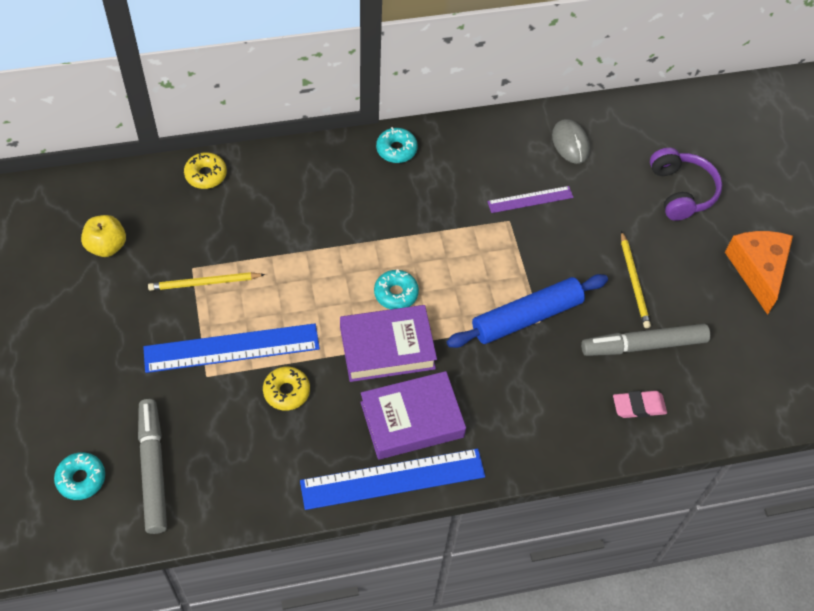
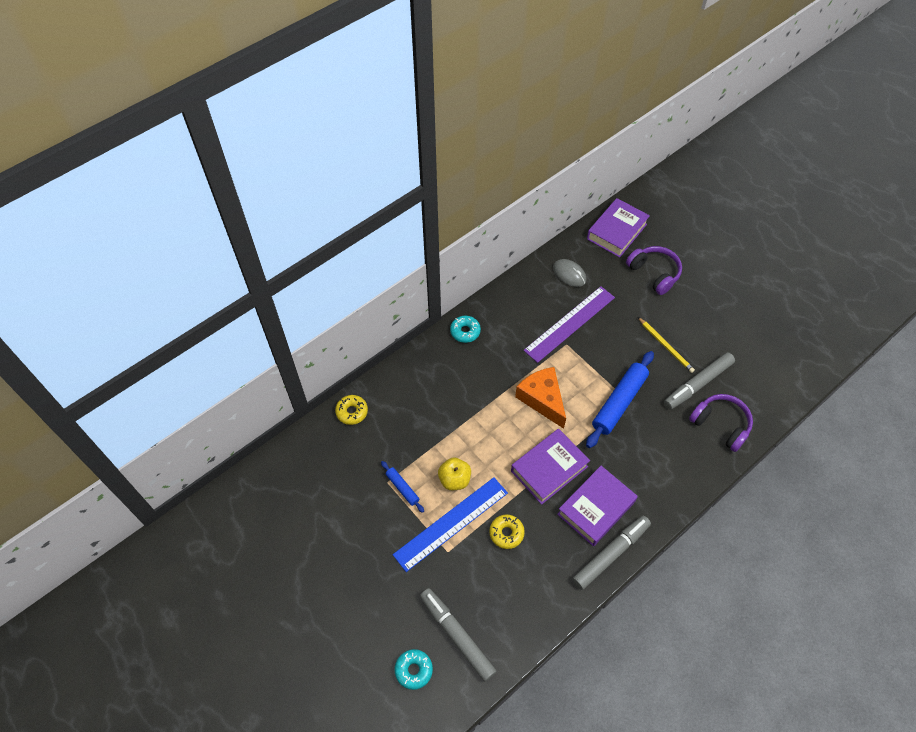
camera: 25 degrees left, 0 degrees up
(107, 246) = (318, 497): yellow apple -> yellow apple (454, 479)
(204, 283) = (402, 488): yellow pencil -> blue rolling pin
(393, 479) = (611, 554): blue ruler -> grey marker
(396, 293) = (530, 429): turquoise donut -> none
(530, 199) = (570, 324): purple ruler -> purple ruler, size x1.83
(638, 406) = (720, 425): pink eraser -> purple headphones
(667, 121) = (617, 231): none -> purple book
(758, 270) = (729, 302): orange cheese -> orange cheese (542, 399)

